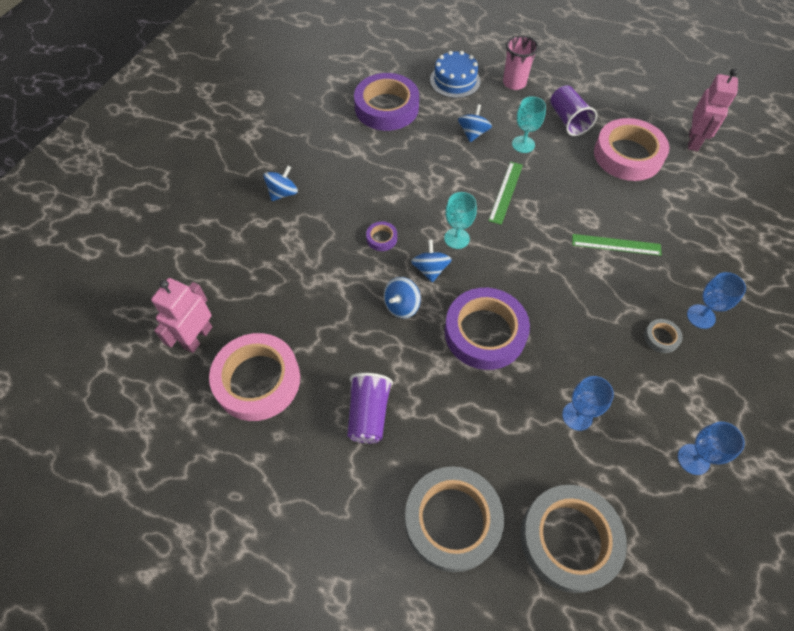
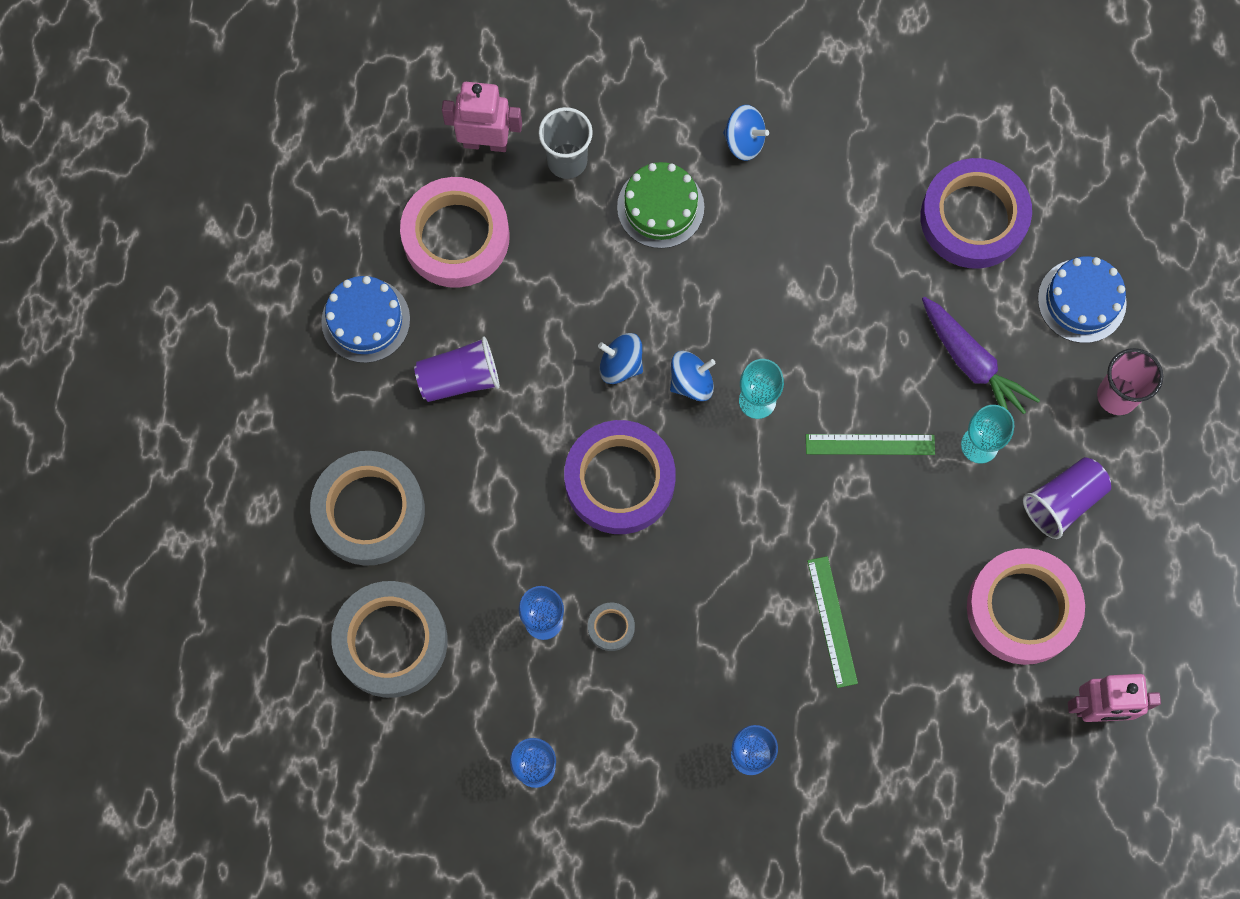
camera: 70 degrees right, 15 degrees up
(240, 291) = (567, 161): none -> grey cup
(291, 469) = (365, 320): none -> blue cake
(302, 249) = (660, 207): none -> green cake
(381, 238) = (718, 301): purple tape -> none
(473, 133) = (972, 364): blue spinning top -> purple carrot
(661, 337) = (696, 706): grey tape -> grey tape (611, 627)

